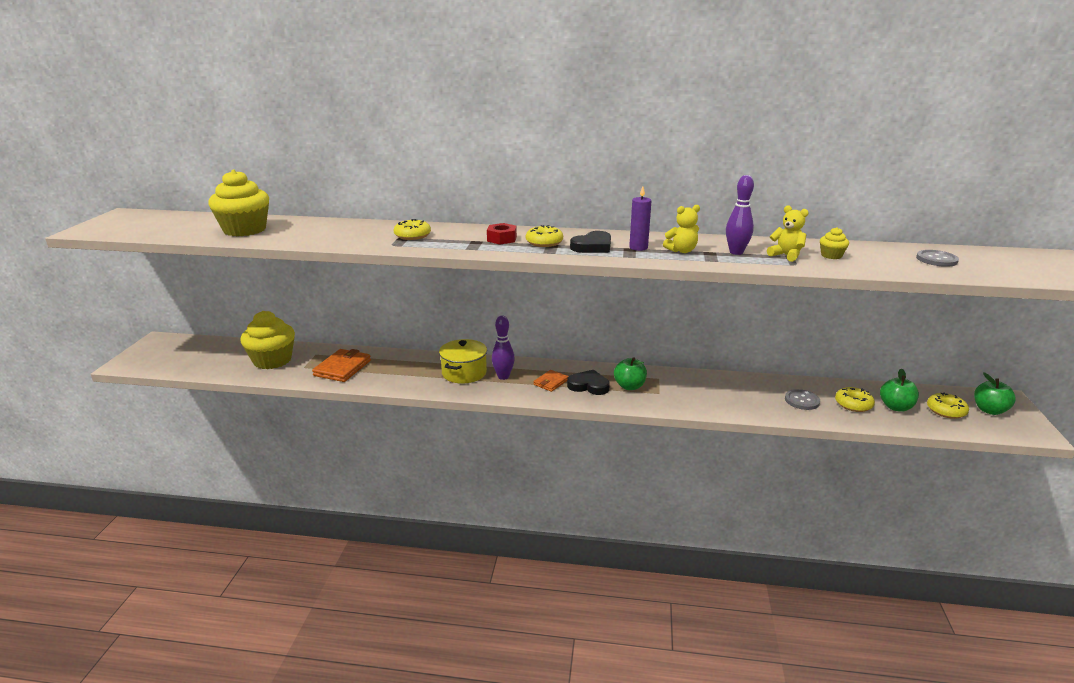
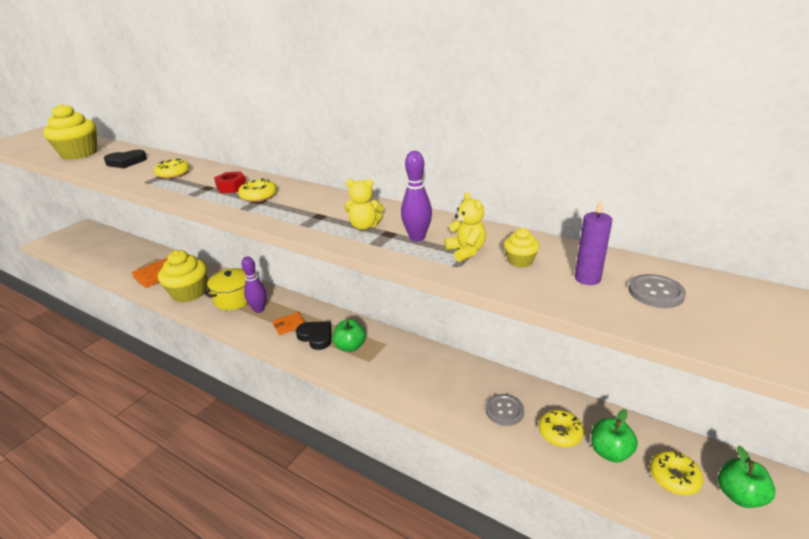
camera: 25 degrees right, 5 degrees up
(272, 360) = (124, 257): yellow cupcake -> yellow cupcake (189, 293)
(593, 246) = (291, 207): black heart -> black heart (126, 162)
(638, 247) = (330, 215): purple candle -> purple candle (587, 278)

